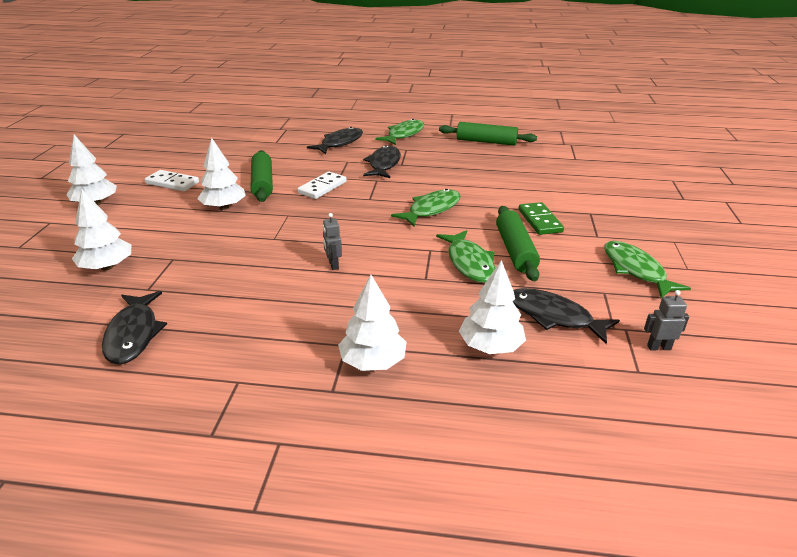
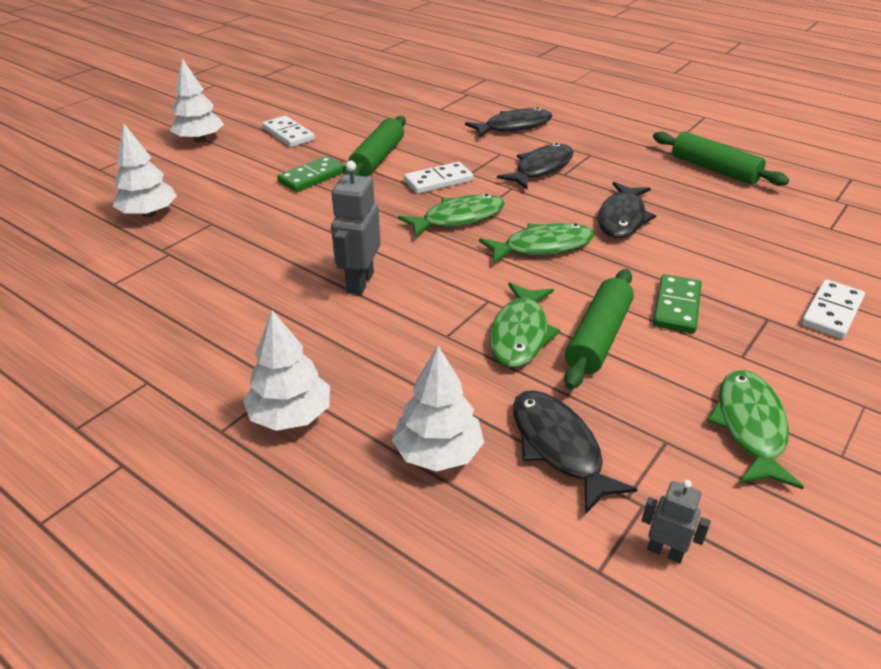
camera: 30 degrees right, 5 degrees up
(133, 334) = (108, 294): black fish -> black fish (622, 218)
(224, 207) = (312, 177): white tree -> green domino
(333, 265) = (359, 282): grey robot -> grey robot, size x1.78
(404, 134) = (607, 133): green fish -> green fish (458, 218)
(616, 201) = (831, 312): none -> white domino

